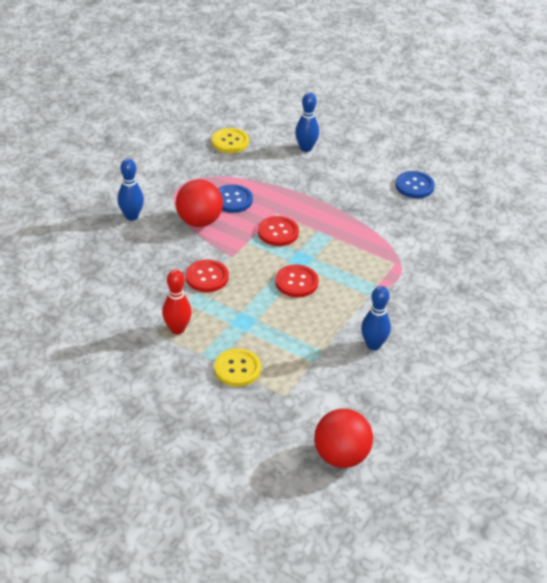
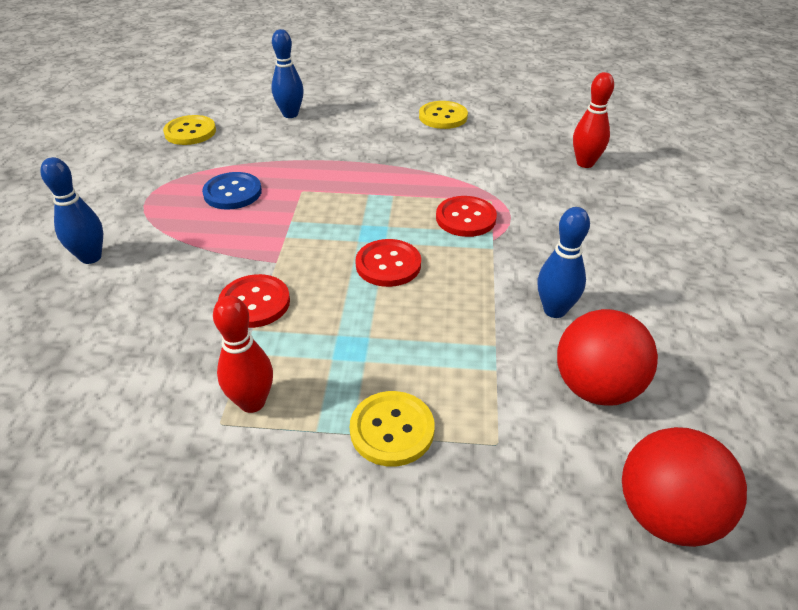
camera: 25 degrees left, 0 degrees up
(199, 221) = (200, 232): red ball -> red ball (596, 387)
(278, 232) = (319, 212): red button -> red button (465, 218)
(414, 186) = (443, 117): blue button -> yellow button
(486, 259) = (585, 163): none -> red bowling pin

